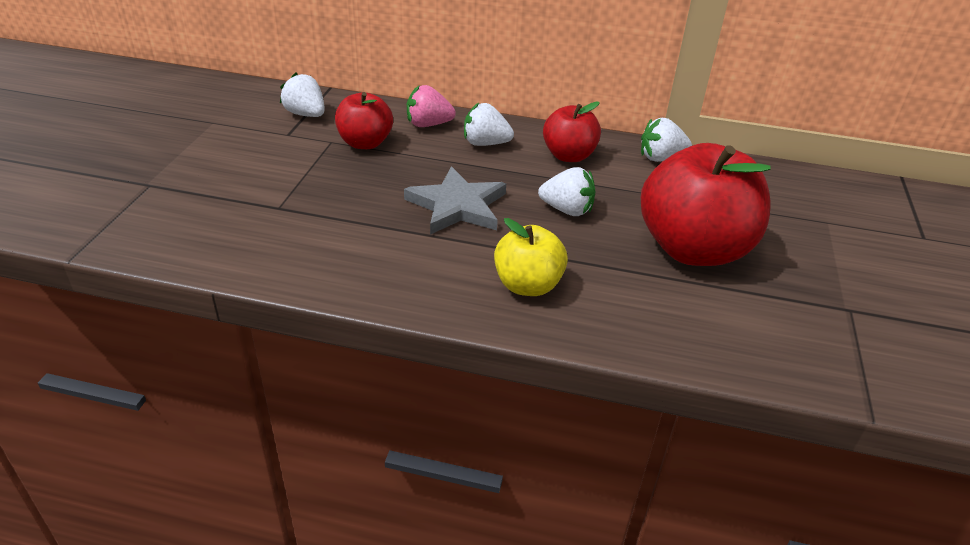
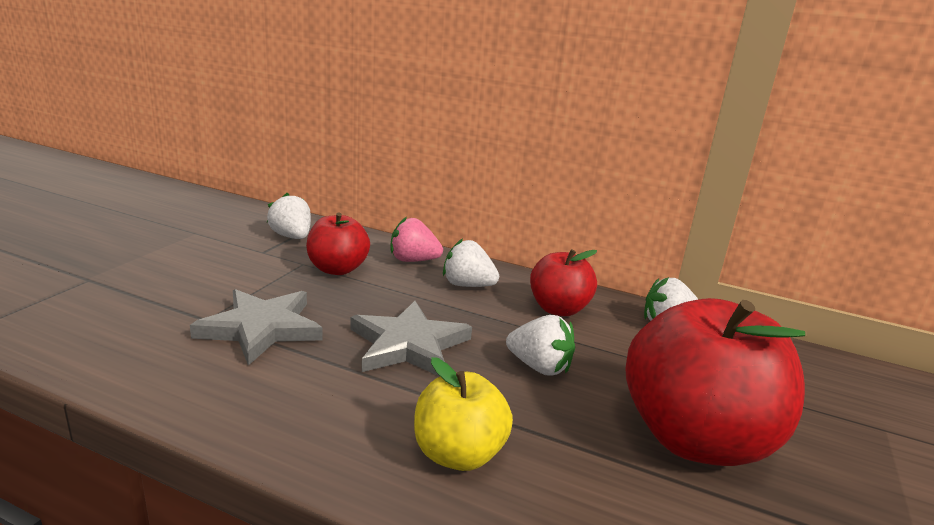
camera: 10 degrees right, 15 degrees down
(330, 209) = (261, 328): none -> grey star

